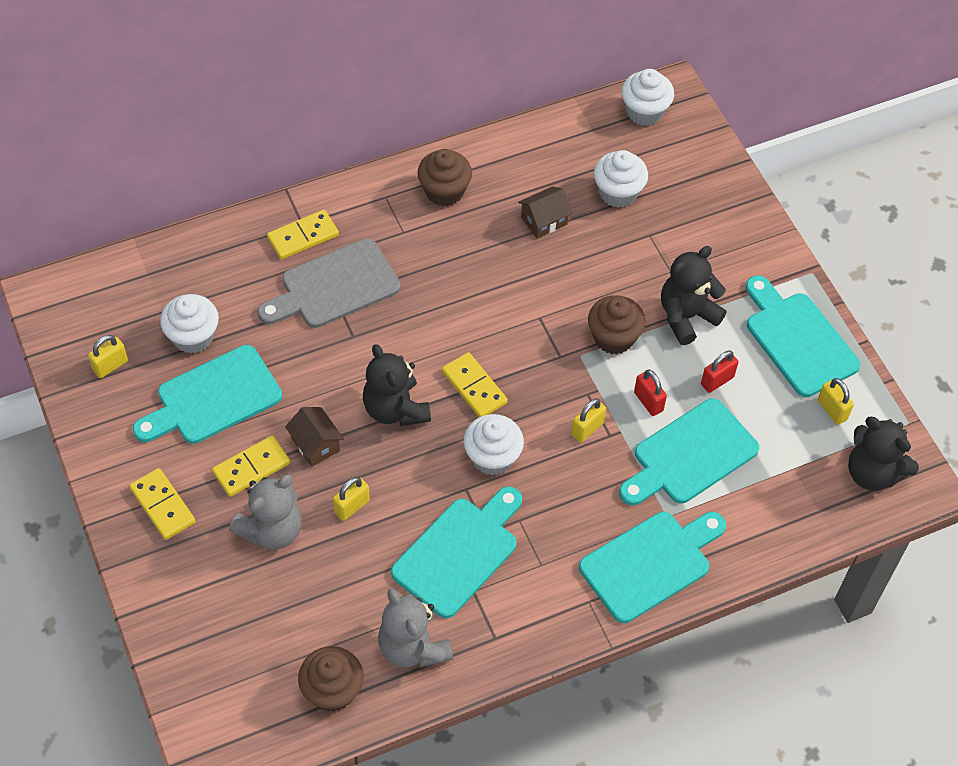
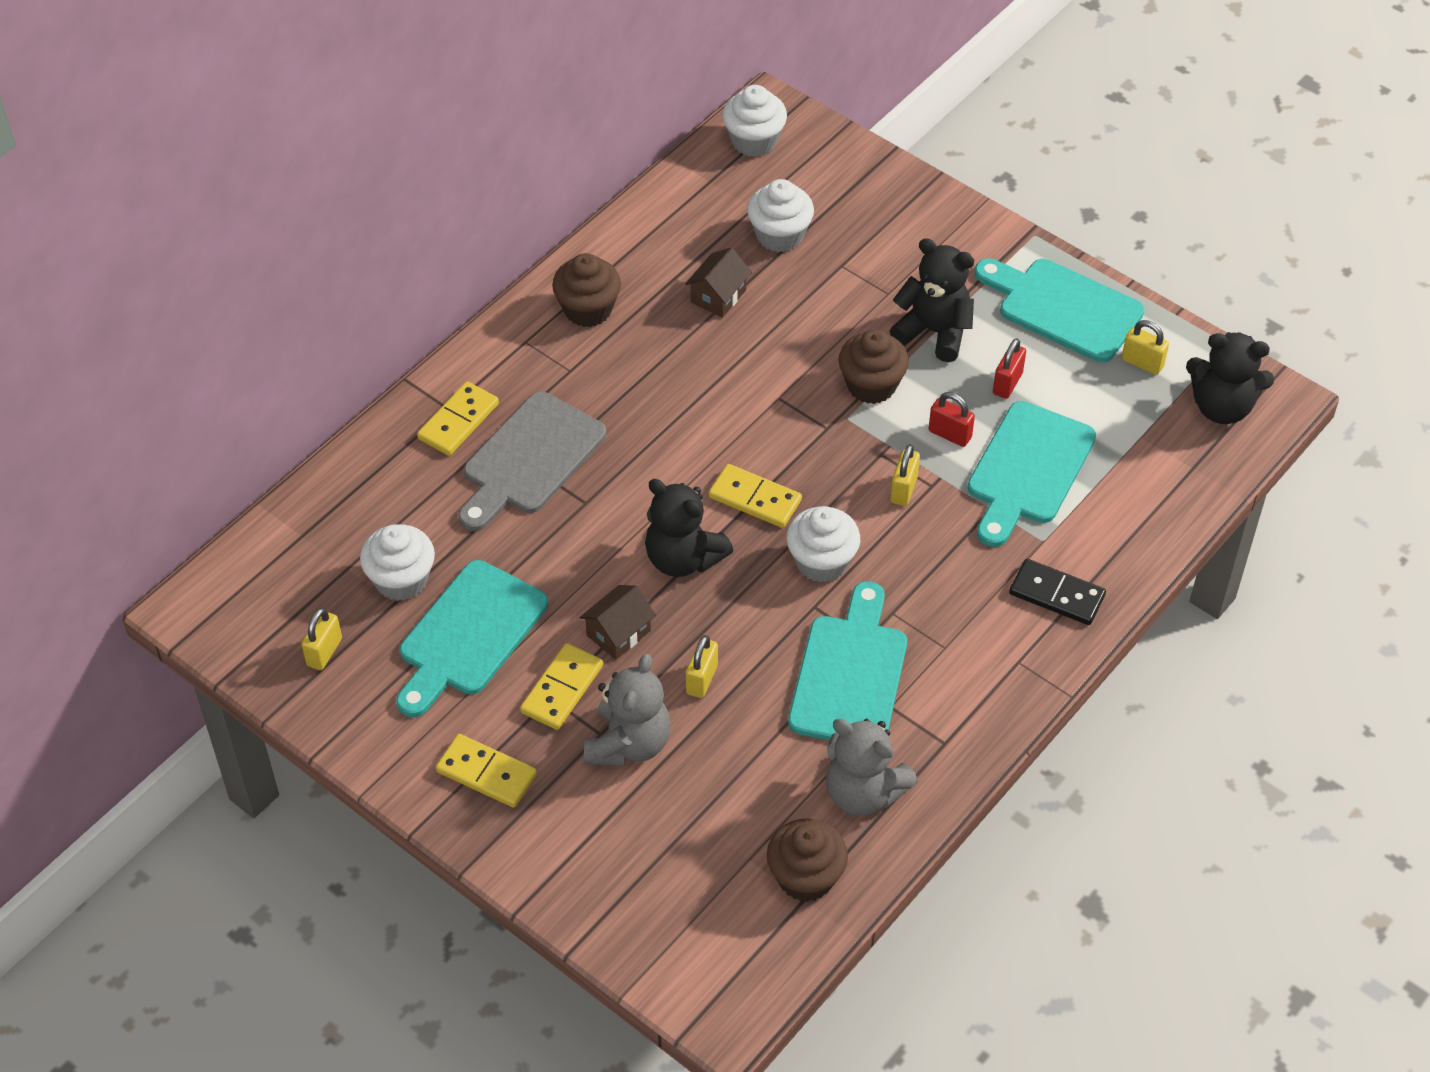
camera: 25 degrees left, 5 degrees down
(315, 444) = (618, 633): brown house -> brown house turned 75 degrees counterclockwise
(650, 563) = (1056, 595): turquoise cutting board -> black domino
(686, 316) = (934, 332): black teddy bear -> black teddy bear turned 90 degrees clockwise

